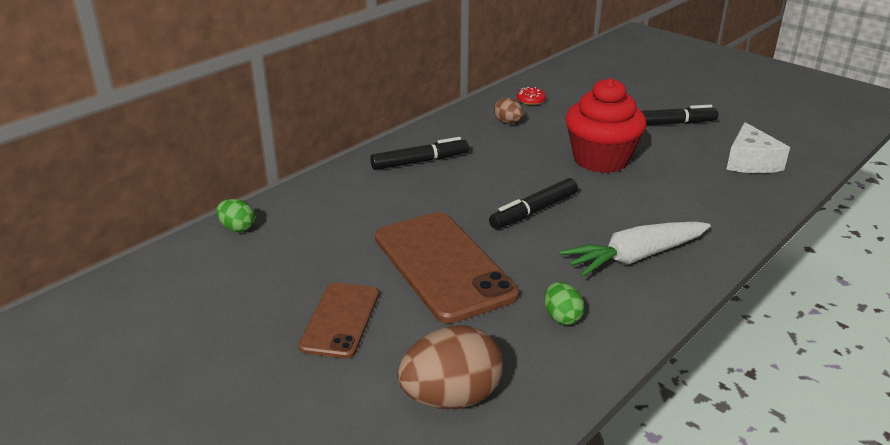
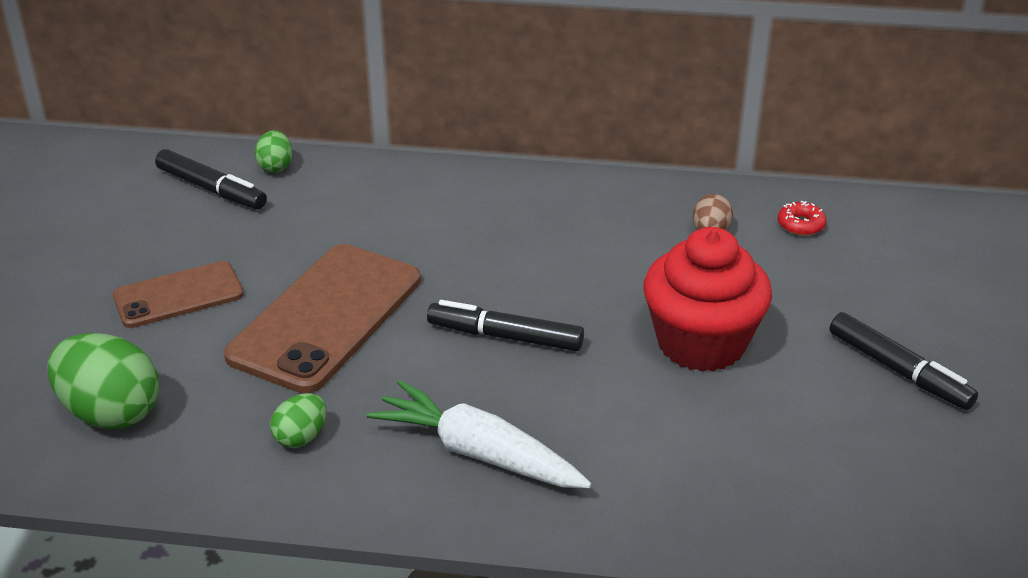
camera: 55 degrees right, 5 degrees up
(420, 161) = (528, 211): black marker -> black marker (211, 189)
(451, 397) = (111, 413): brown egg -> green egg
(750, 162) = (870, 487): white cheese -> none

